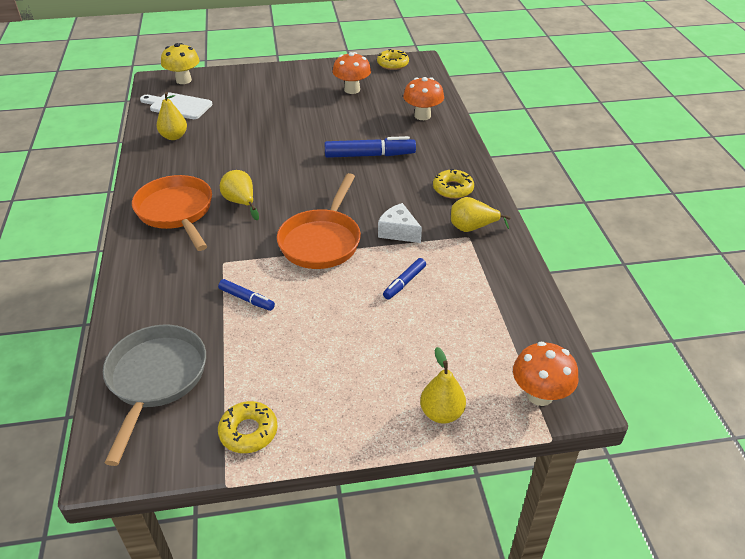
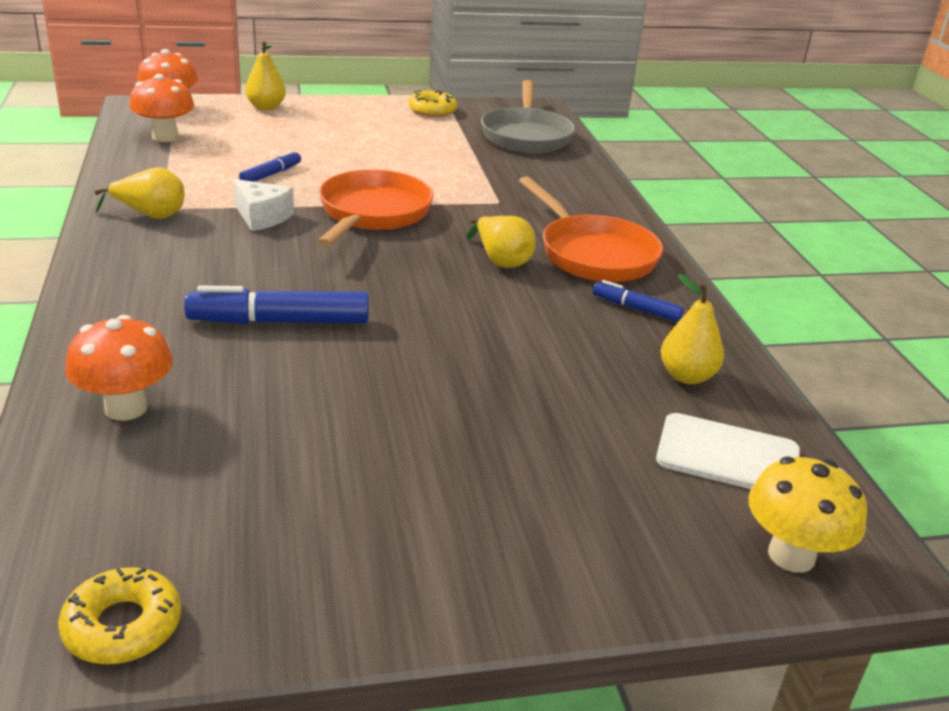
camera: 175 degrees right, 10 degrees down
(247, 299) = (458, 173): blue marker -> blue marker (636, 309)
(352, 90) = (289, 502): orange mushroom -> orange mushroom (165, 137)
(453, 189) = (148, 262): yellow donut -> none

